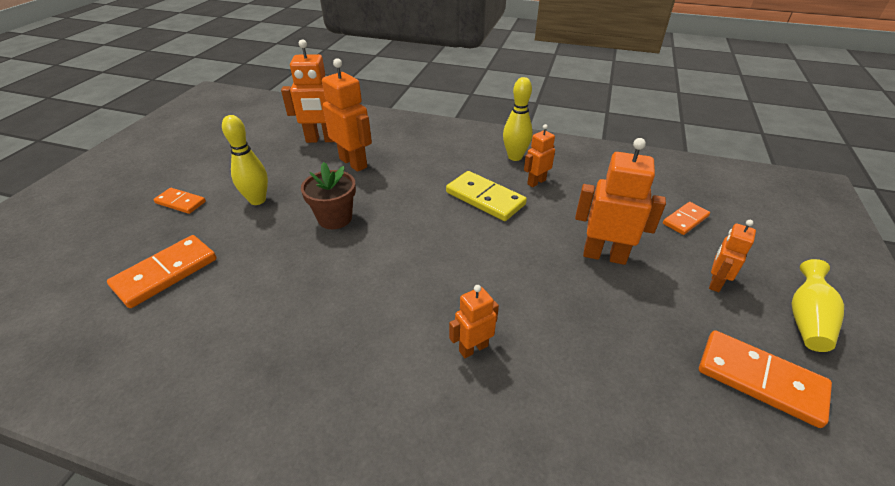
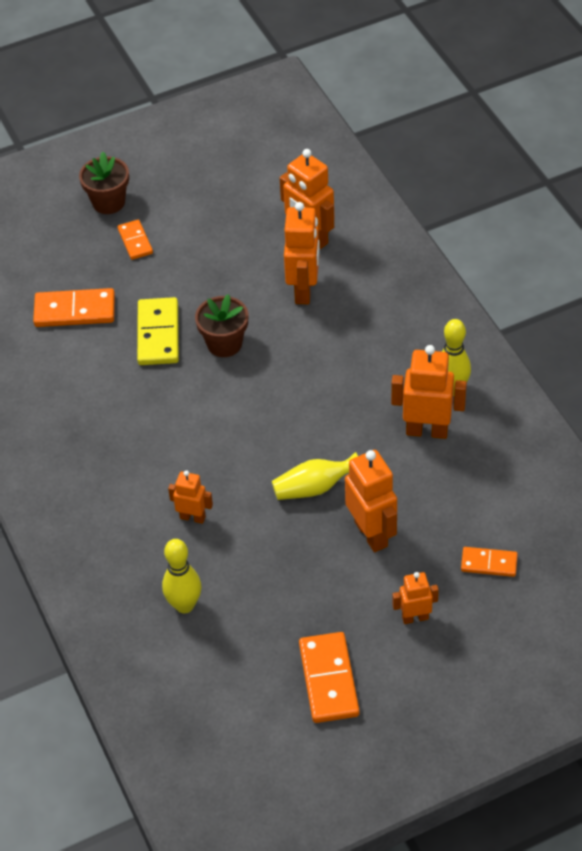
camera: 50 degrees right, 10 degrees up
(128, 193) = (108, 202): none -> brown flower pot
(257, 200) = (189, 280): yellow bowling pin -> yellow bowling pin (184, 605)
(485, 198) = (359, 413): yellow domino -> yellow domino (158, 334)
(536, 182) = (427, 431): orange robot -> orange robot, size x1.73
(806, 319) = (429, 688): yellow vase -> yellow vase (314, 487)

